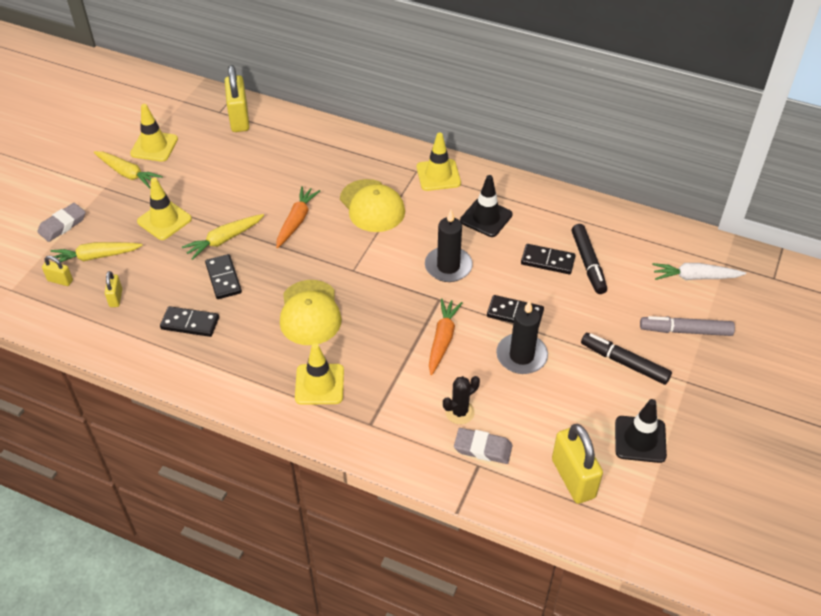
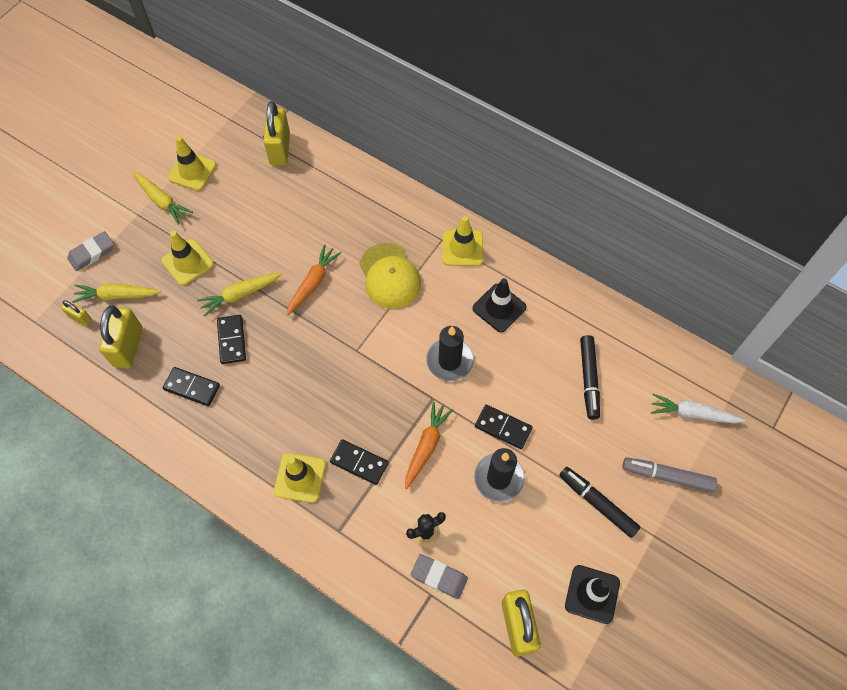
camera: 10 degrees right, 15 degrees up
(116, 298) = (128, 347): yellow padlock -> yellow padlock, size x2.00
(310, 313) = (306, 394): yellow cap -> none
(547, 261) = (549, 370): black domino -> black domino (359, 462)

